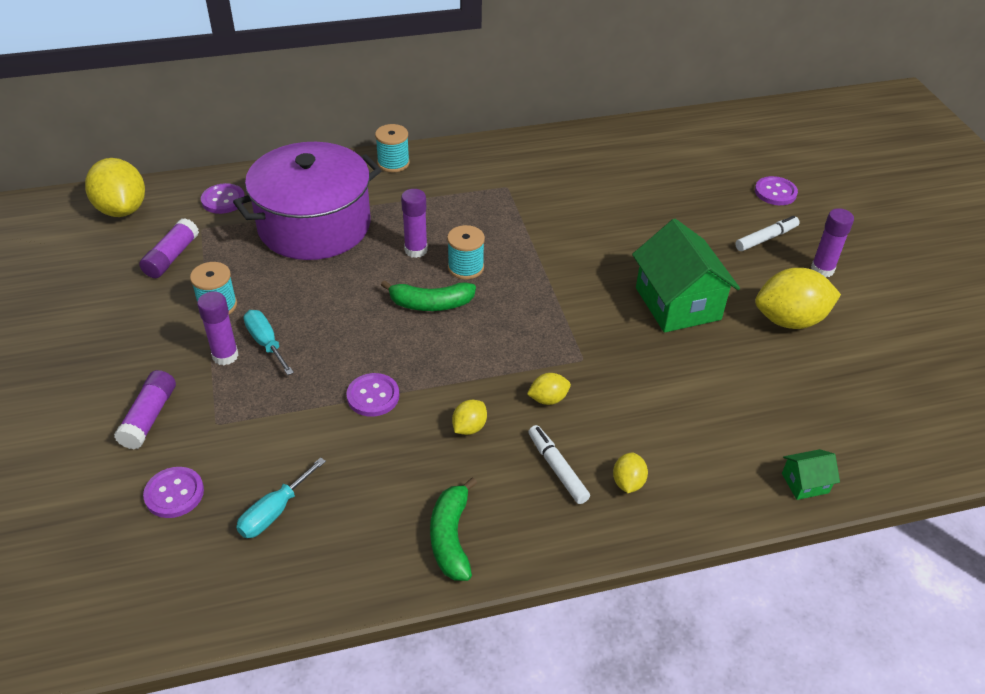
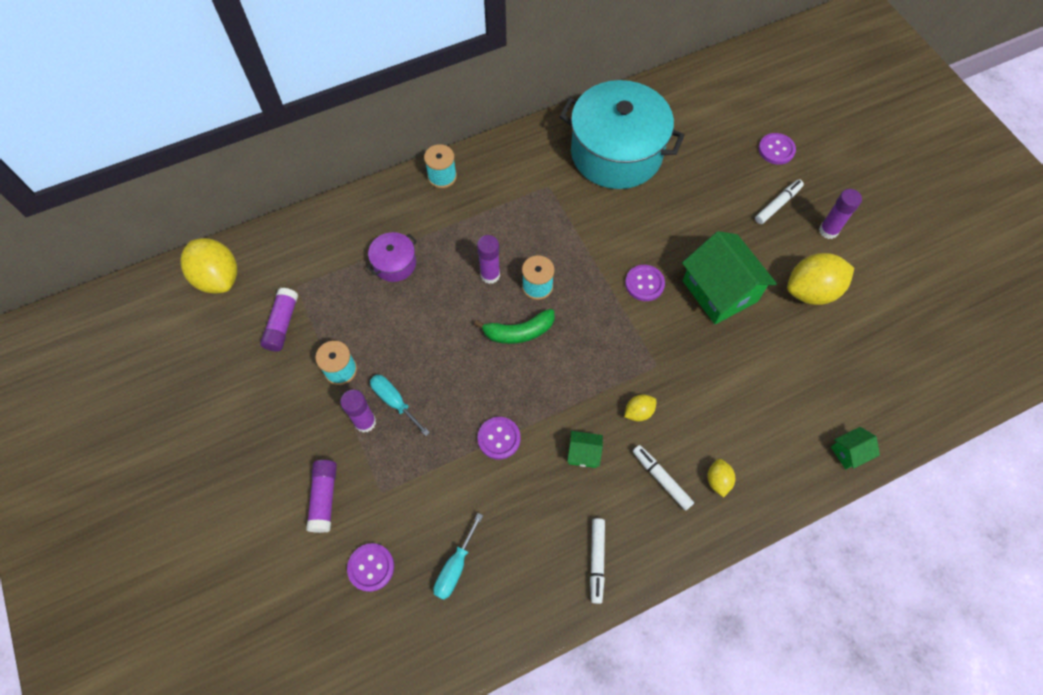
camera: 10 degrees left, 20 degrees up
(223, 200) = (305, 249): purple button -> purple button (644, 284)
(314, 225) = (395, 263): purple pot -> purple pot, size x0.43
(451, 537) = (597, 560): green banana -> white marker
(469, 427) = (583, 453): yellow lemon -> green house
(591, 170) = (616, 153): none -> turquoise pot

